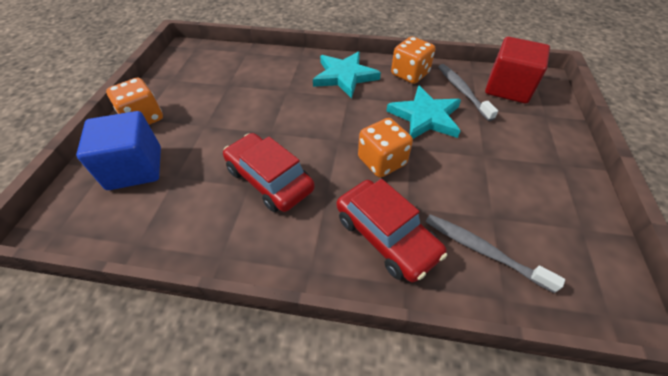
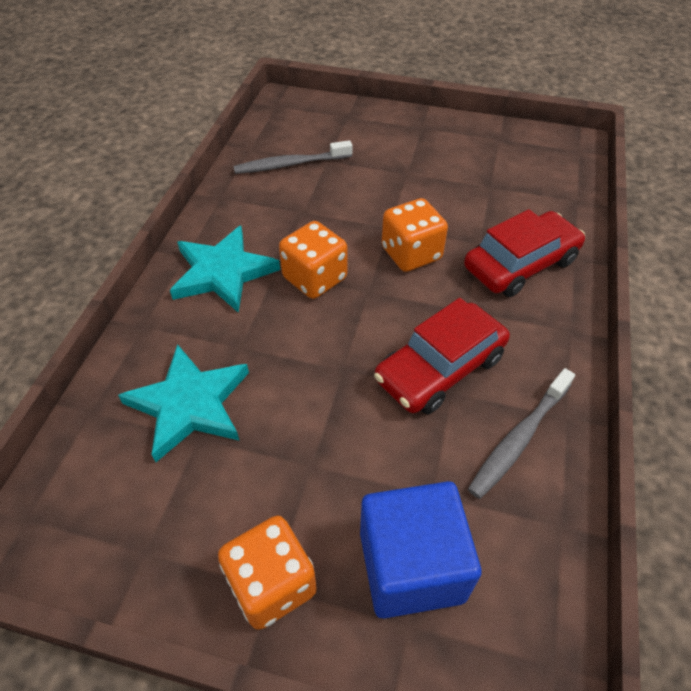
camera: 85 degrees left, 0 degrees up
(410, 74) = (239, 203): orange dice -> orange dice (314, 278)
(425, 117) = (334, 204): turquoise star -> turquoise star (189, 404)
(483, 250) = (530, 201): grey toothbrush -> grey toothbrush (519, 439)
(508, 88) = (293, 129): red cube -> none

